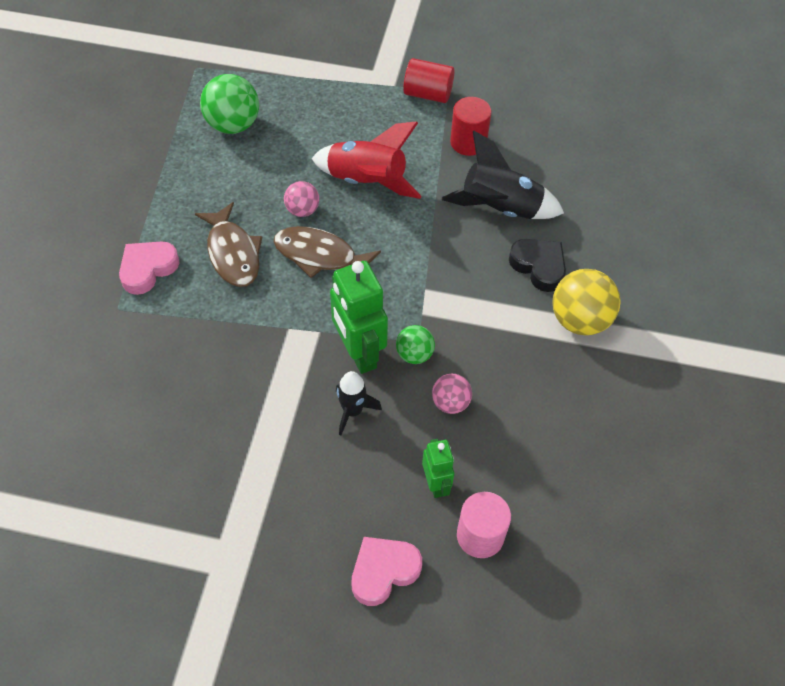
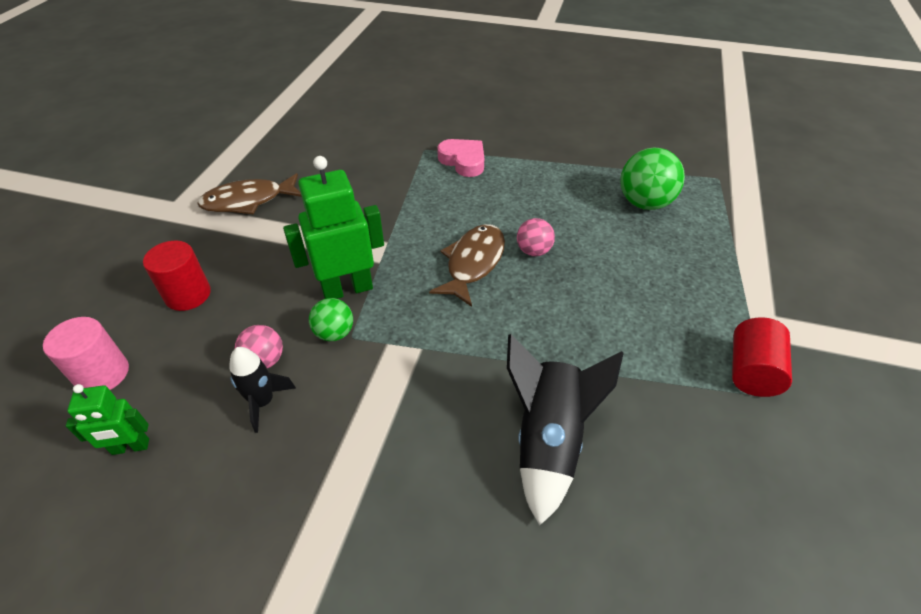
camera: 95 degrees right, 10 degrees down
(233, 253) = (478, 206): brown fish -> brown fish (248, 201)
(352, 411) = (282, 283): black rocket -> black rocket (263, 402)
(367, 181) = (580, 303): red rocket -> none
(383, 571) = (112, 298): pink heart -> none
(436, 484) = (177, 342): green robot -> green robot (130, 447)
(468, 142) = (669, 412): red cylinder -> red cylinder (188, 295)
(539, 266) = (444, 479): black heart -> none
(580, 320) = (344, 523): yellow ball -> none

